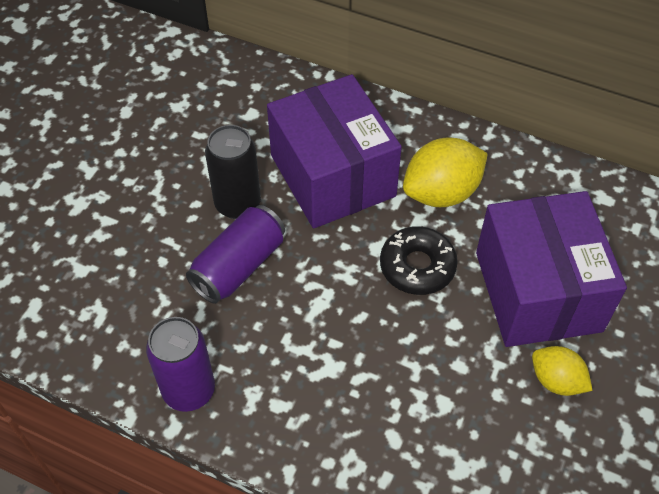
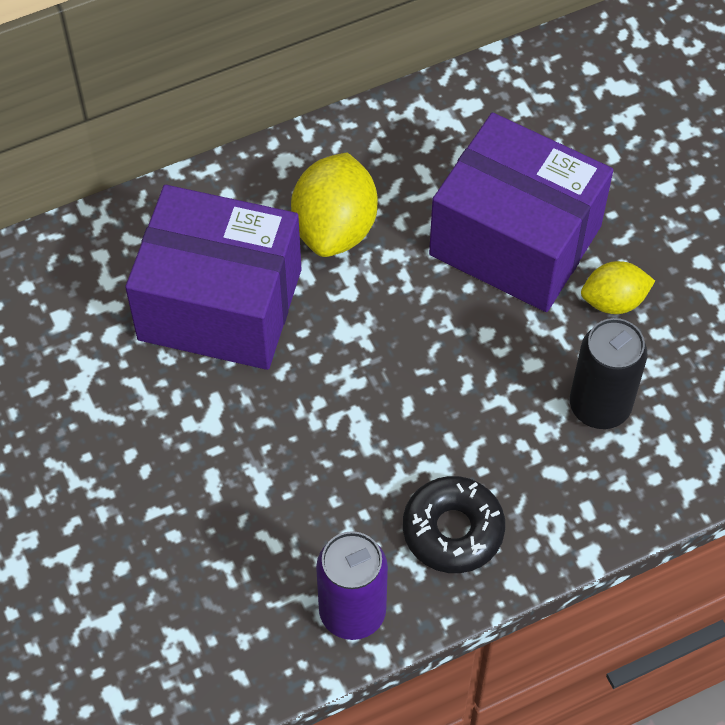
camera: 50 degrees left, 5 degrees up
(238, 204) = (170, 415): black can -> black can (599, 406)
(239, 266) = (249, 468): purple can -> none
(417, 266) = (398, 314): black donut -> black donut (453, 530)

